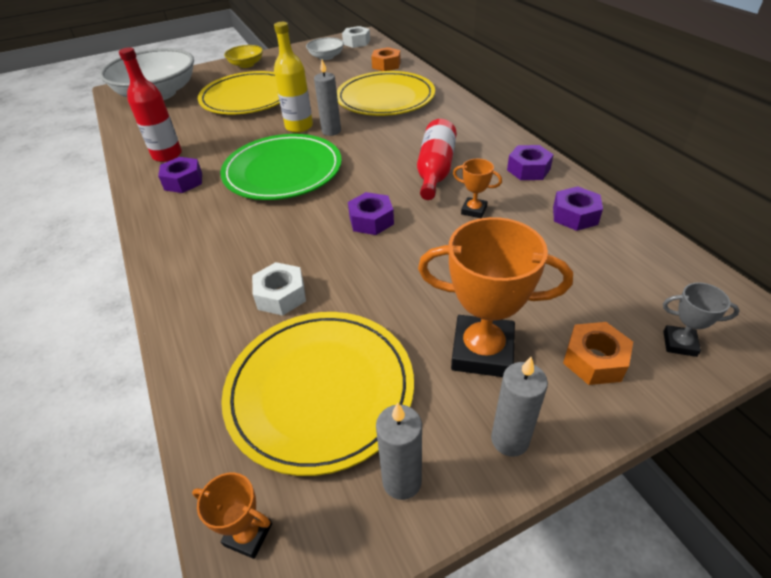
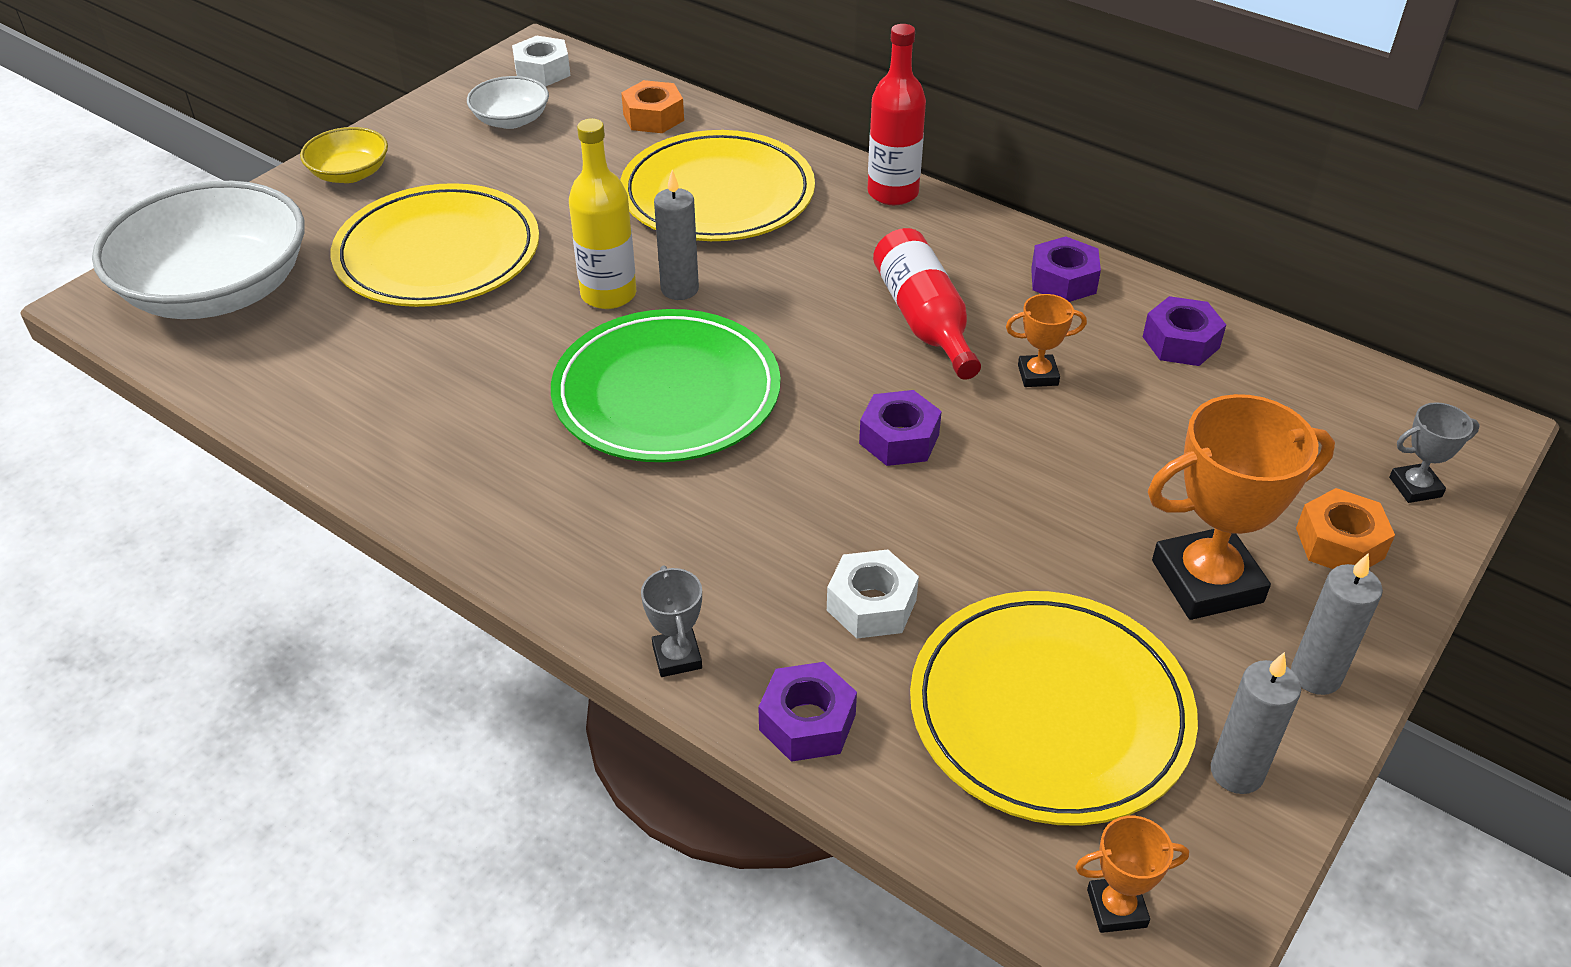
camera: 30 degrees left, 0 degrees up
(167, 155) = (400, 423): red bottle -> red bottle (893, 193)
(169, 287) = (677, 657): none -> grey trophy
(183, 181) = (495, 466): purple nut -> purple nut (807, 722)

